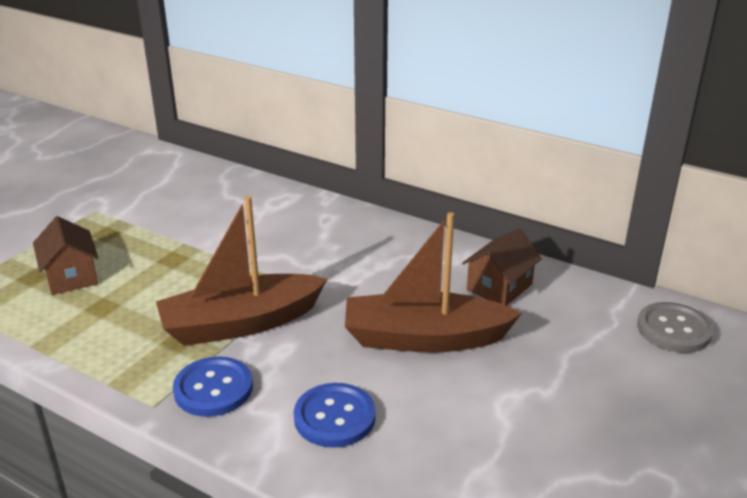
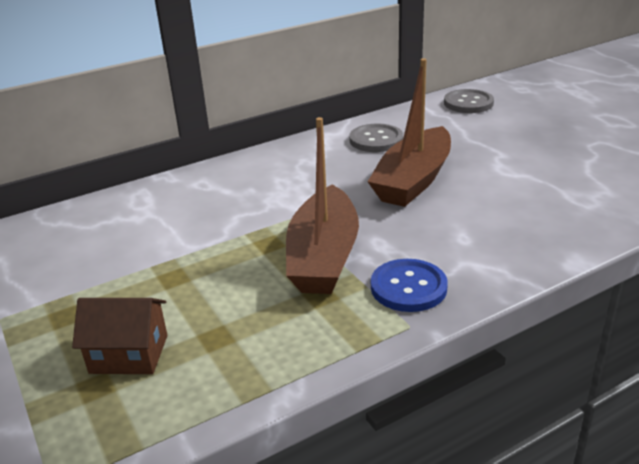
camera: 60 degrees left, 0 degrees up
(334, 417) = (482, 236): blue button -> none
(499, 287) = (376, 140): brown house -> grey button

